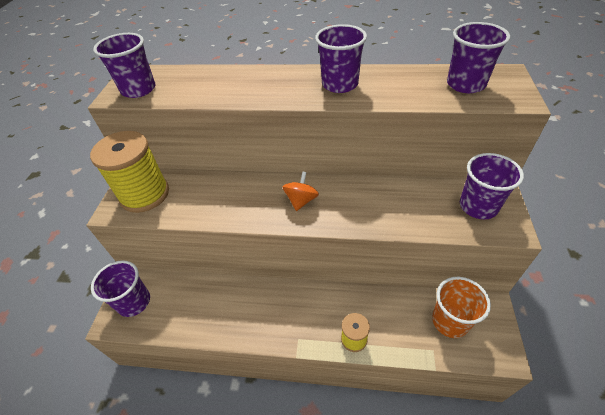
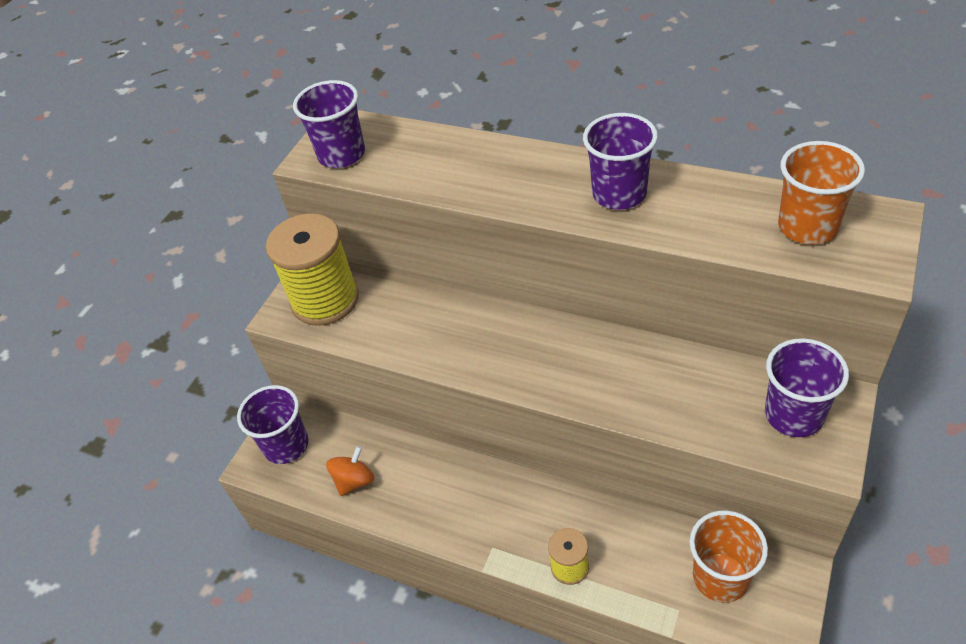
camera: 20 degrees right, 0 degrees up
(301, 200) = (534, 352): orange spinning top -> orange spinning top (354, 481)
(465, 84) = (807, 227): purple cup -> orange cup

